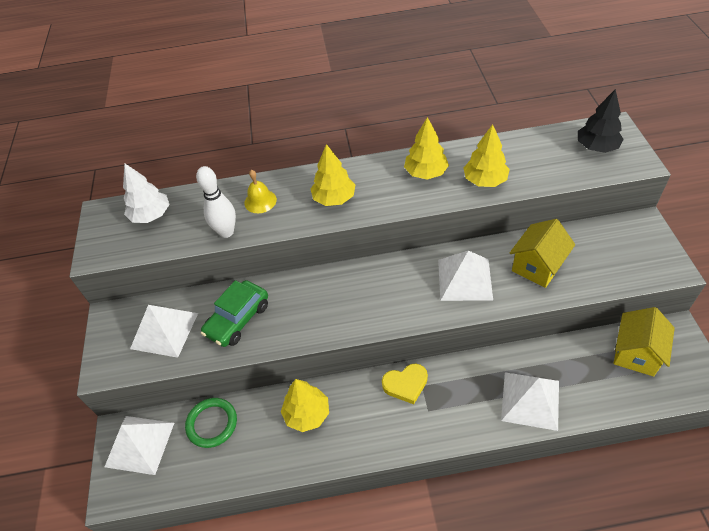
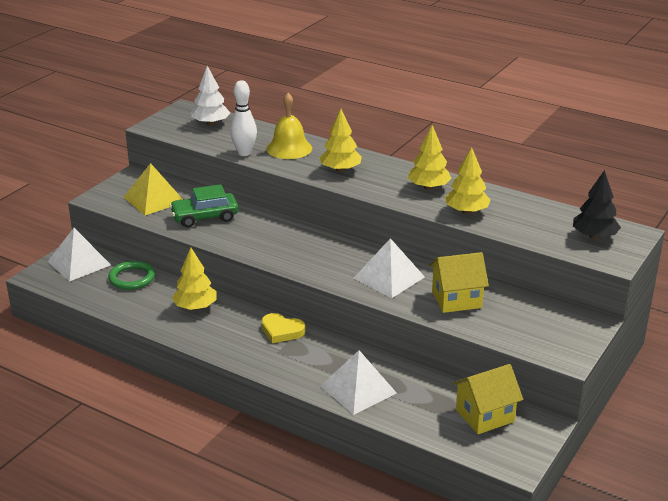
camera: 35 degrees right, 20 degrees down
(164, 331) = (154, 199): white pyramid -> yellow pyramid
(260, 201) = (289, 148): yellow bell -> yellow bell, size x1.52

